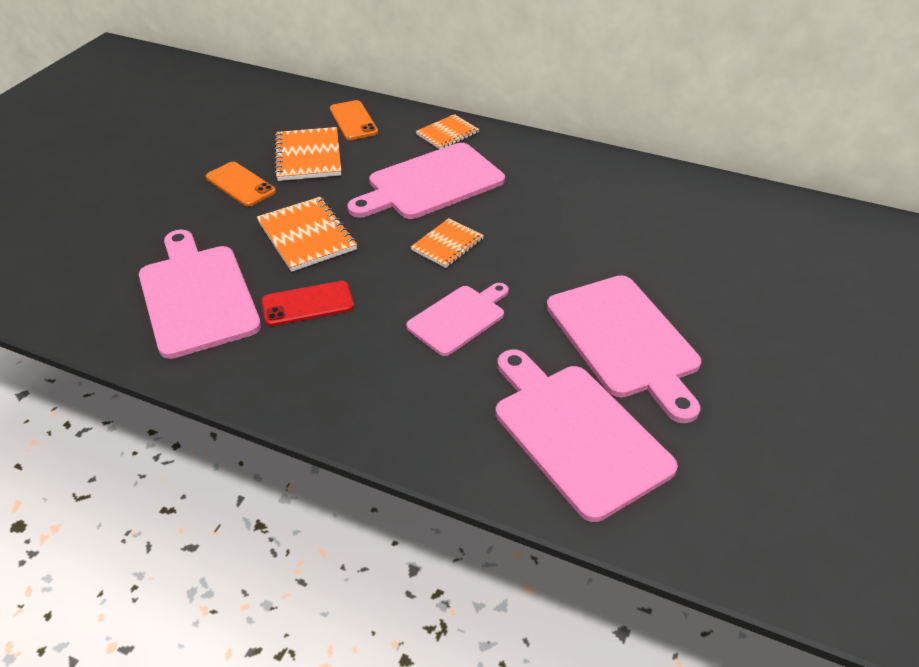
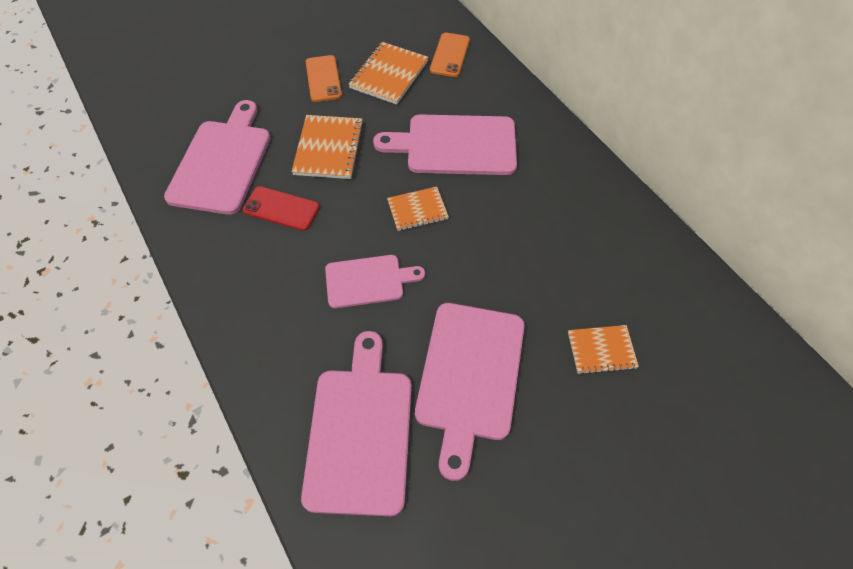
camera: 35 degrees right, 15 degrees up
(447, 134) = (511, 102): orange notebook -> orange notebook (601, 350)

